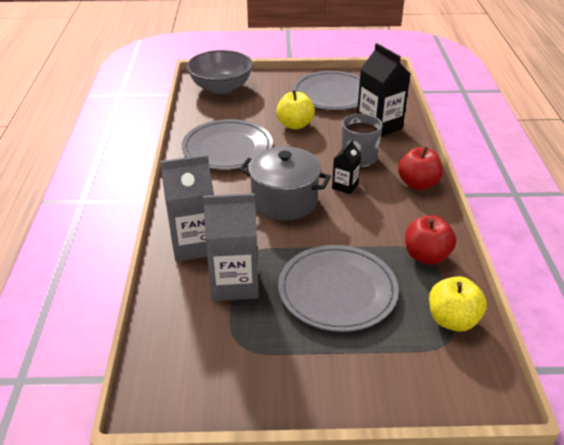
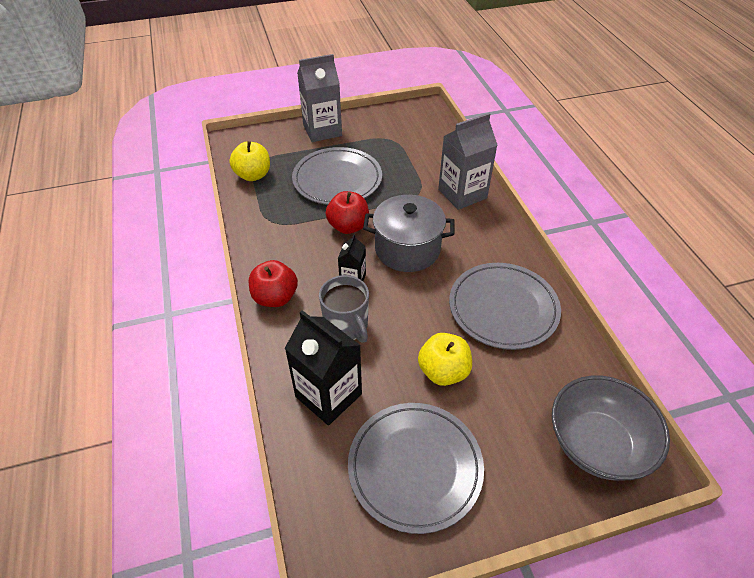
camera: 165 degrees right, 10 degrees up
(234, 283) = (414, 172): grey carton -> grey carton (322, 130)
(426, 256) = (269, 218): red apple -> red apple (348, 226)

